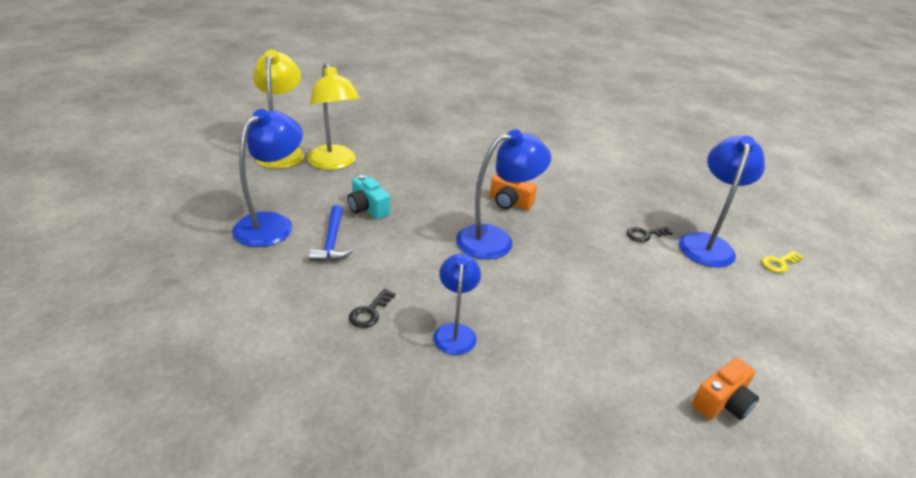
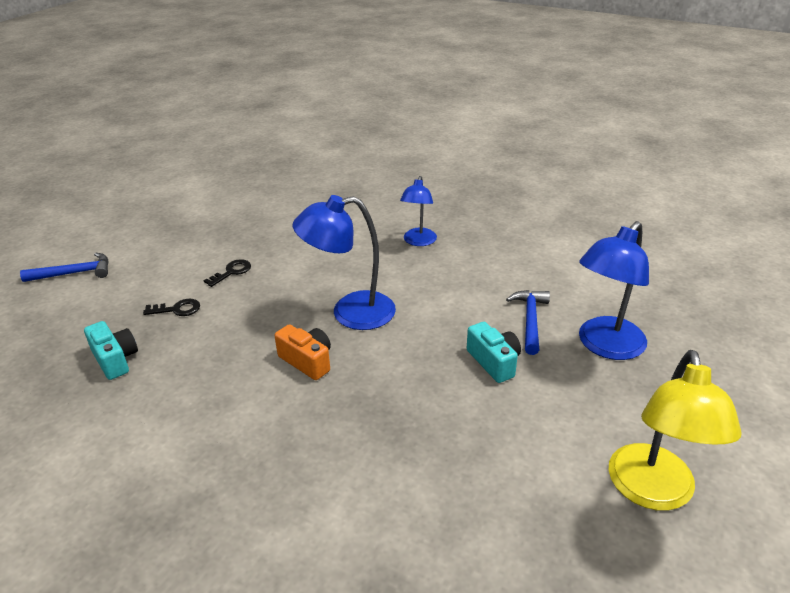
camera: 165 degrees left, 0 degrees up
(334, 163) = (554, 454): yellow lamp -> none
(370, 312) = (486, 257): black key -> black key (231, 272)
(646, 197) = (115, 359): none -> turquoise camera
(706, 243) = (120, 296): blue lamp -> none
(722, 403) = (255, 198): orange camera -> none
(779, 263) = (74, 273): yellow key -> blue hammer

